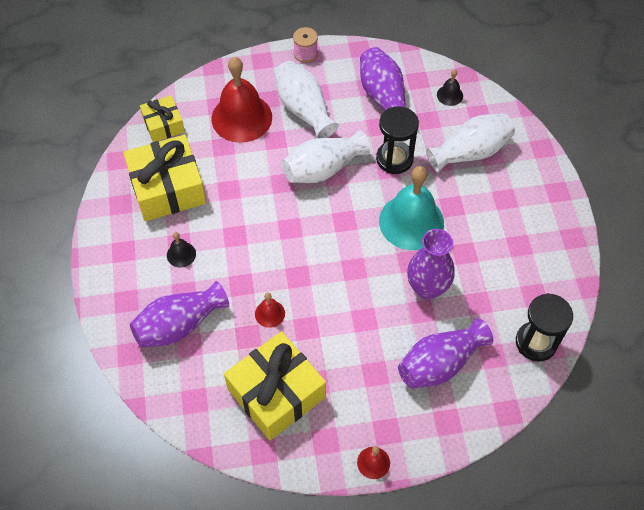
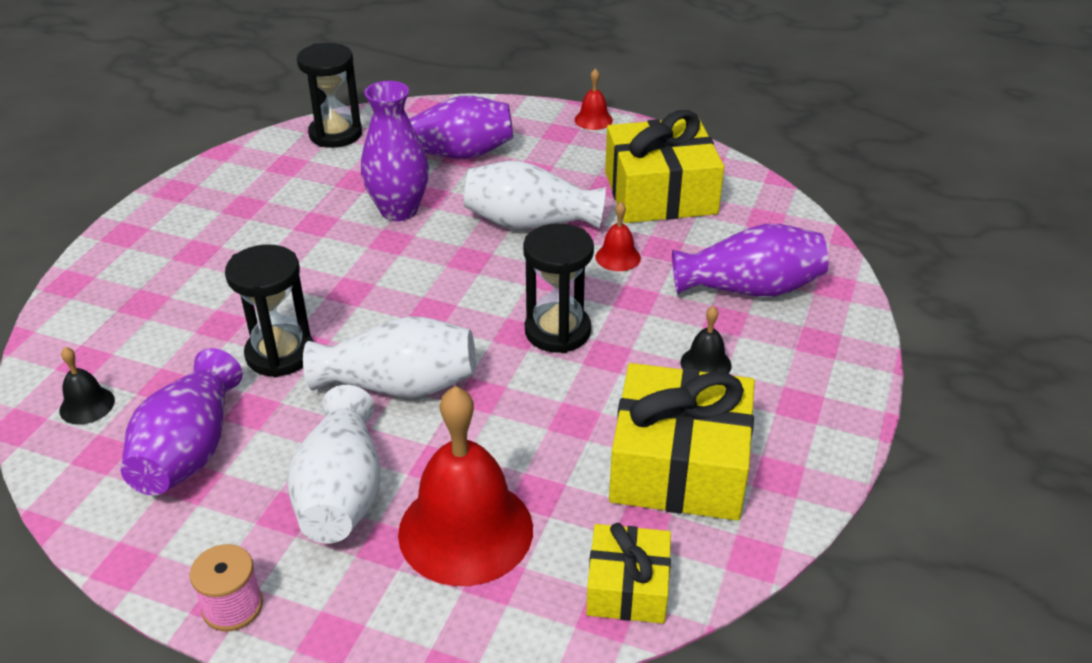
camera: 150 degrees left, 20 degrees down
(269, 239) = (557, 331): none -> black hourglass
(411, 222) = (343, 275): turquoise bell -> none
(470, 152) = (166, 317): white vase -> white vase (530, 223)

